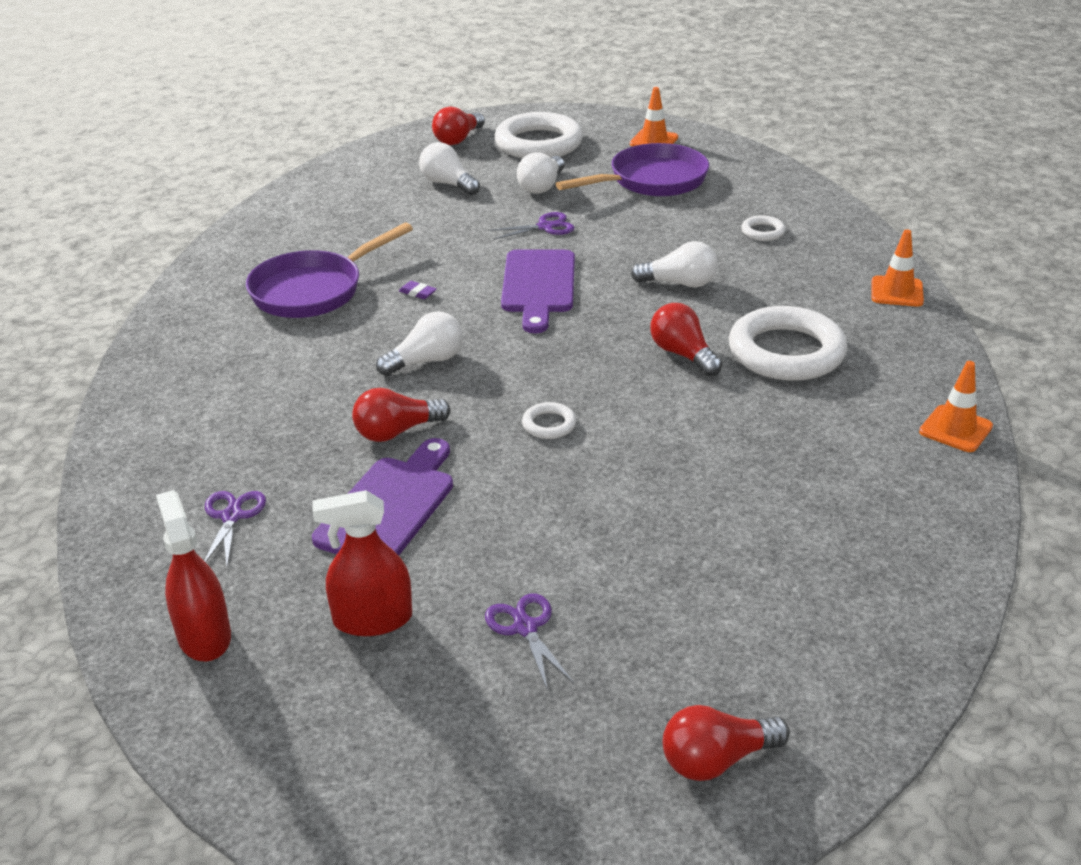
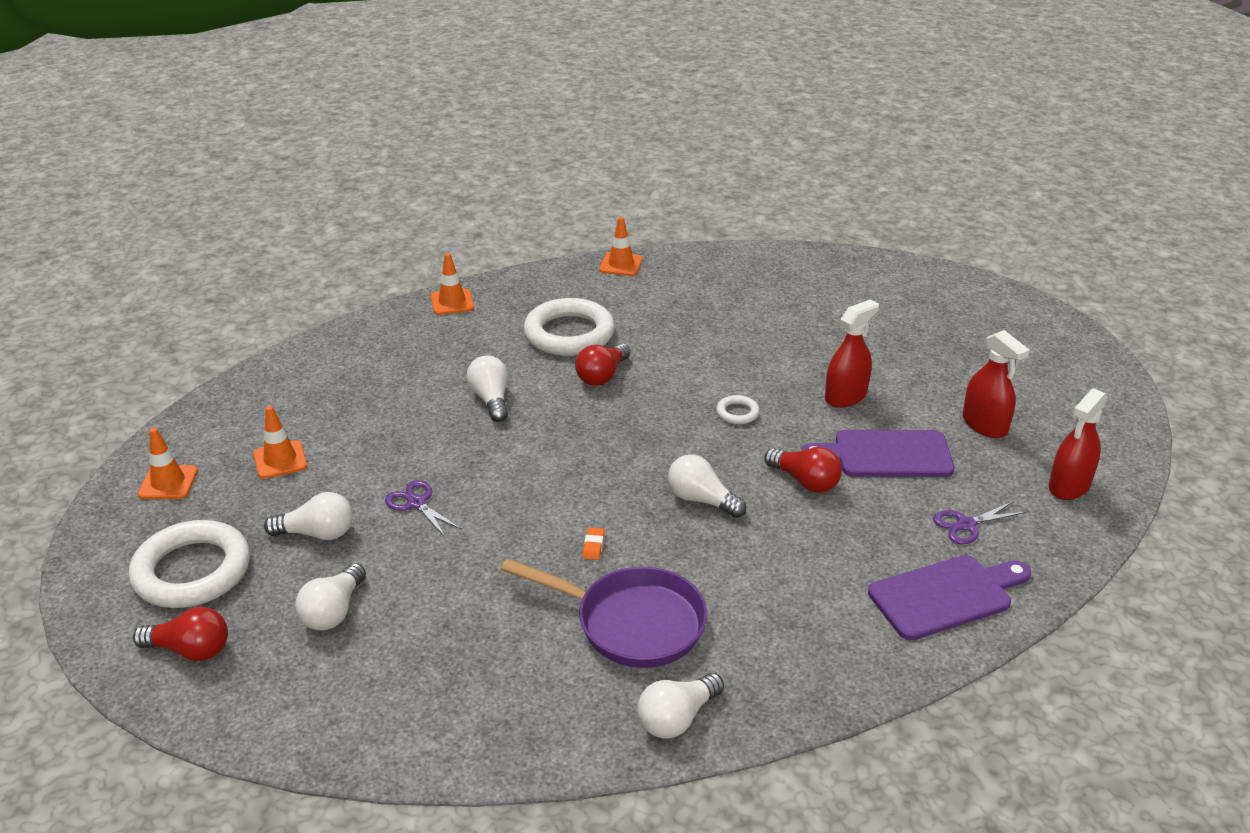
camera: 115 degrees left, 0 degrees up
(205, 287) = (677, 718): none -> white light bulb
(417, 293) = (593, 546): purple eraser -> orange eraser
(521, 519) = (845, 396): none -> red spray bottle
(525, 628) = (932, 369): purple scissors -> none
(538, 286) = (538, 474): purple cutting board -> purple cutting board (946, 596)
(652, 181) = (280, 460): purple pan -> orange traffic cone
(717, 760) = (953, 296): red light bulb -> none
(763, 232) = (373, 375): white ring -> none

